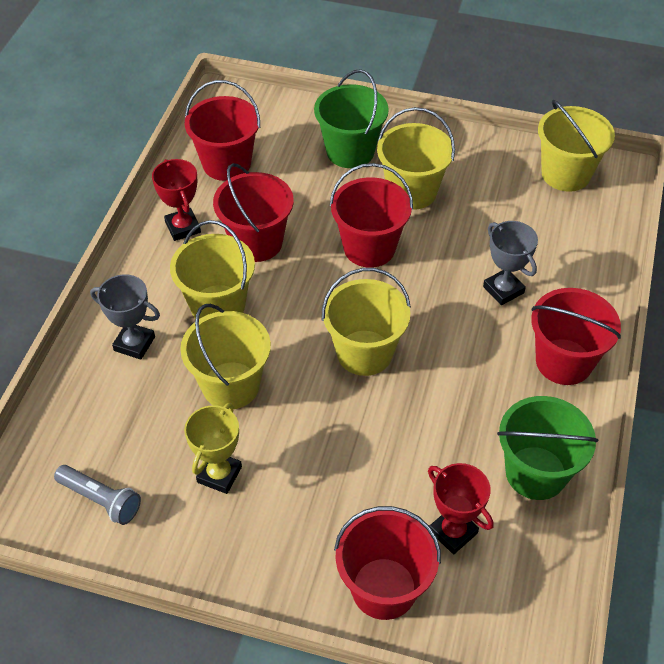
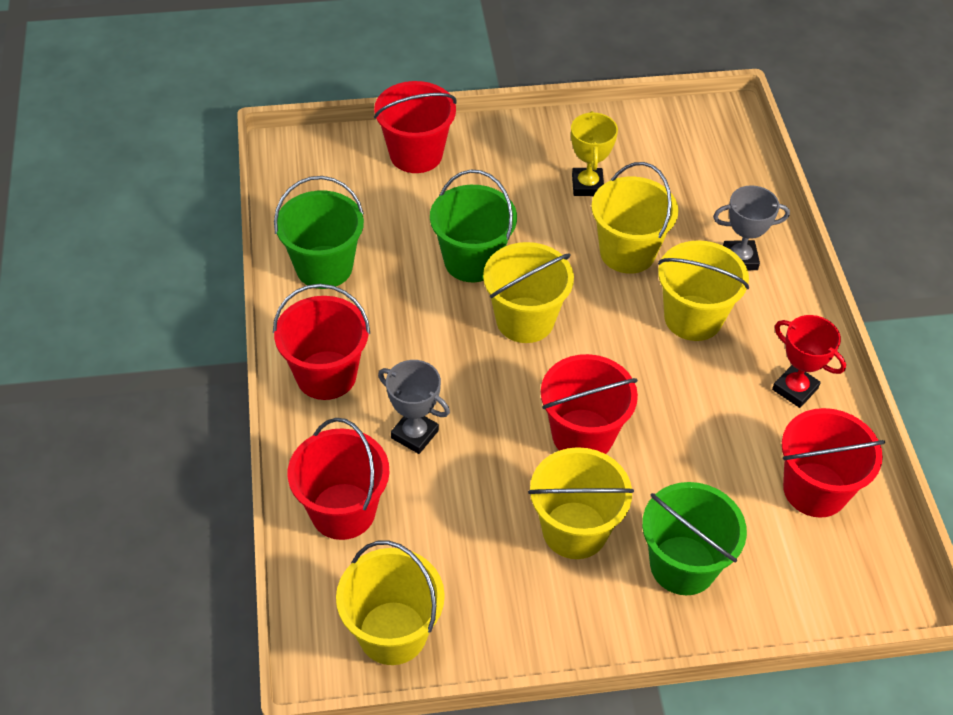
camera: 155 degrees right, 0 degrees up
(101, 500) = (664, 142): grey flashlight -> none
(256, 242) = (705, 399): red bucket -> red bucket (343, 511)
(384, 428) = (472, 261): none -> green bucket
(453, 532) = (378, 204): red trophy -> none

